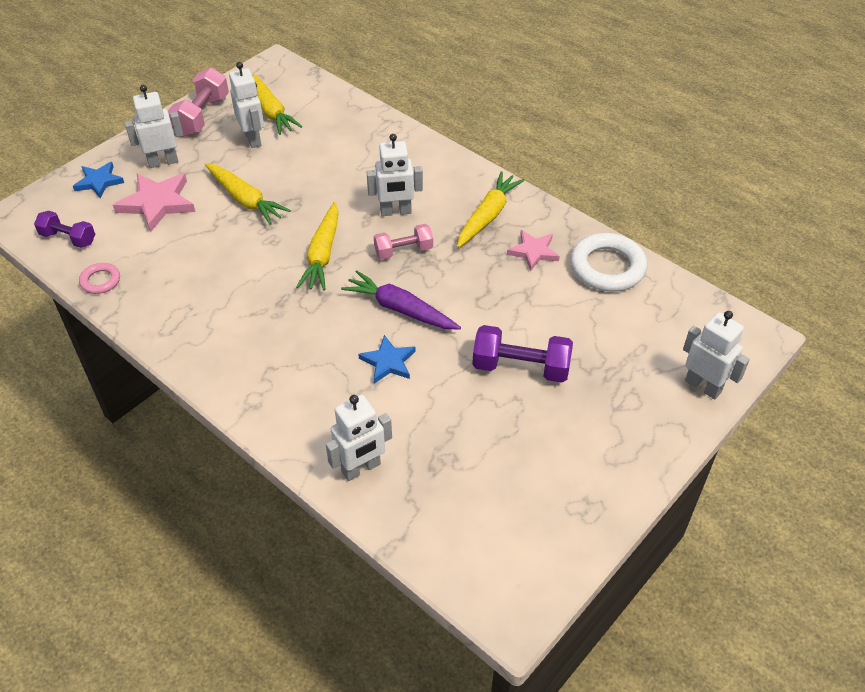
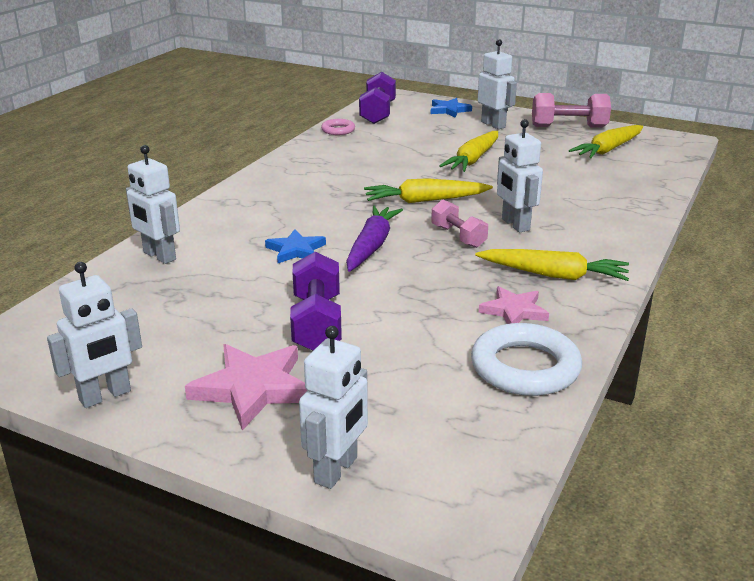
camera: 75 degrees right, 20 degrees down
(68, 238) = (377, 113): purple dumbbell -> purple dumbbell, size x1.52
(157, 203) = (440, 131): pink star -> pink star (253, 388)
(253, 139) = (559, 149): white robot -> white robot (105, 396)

